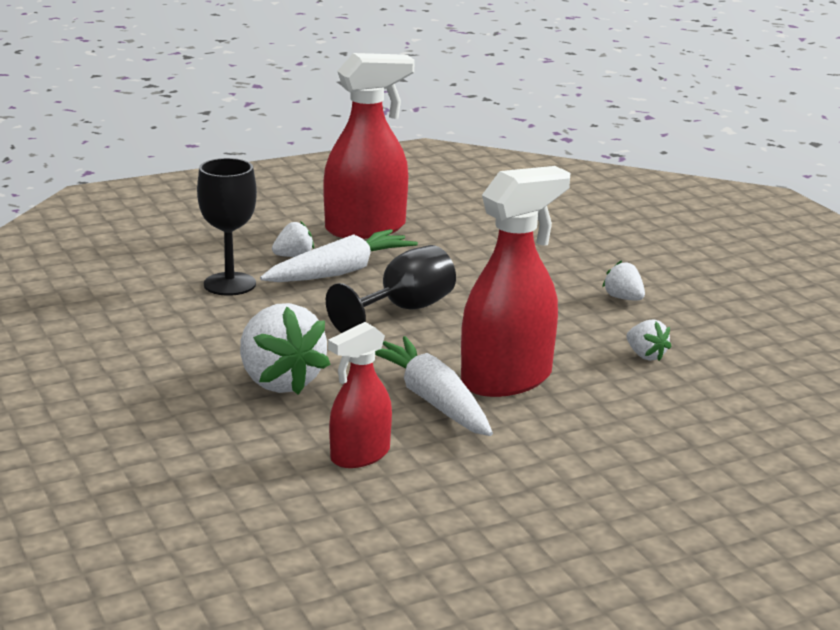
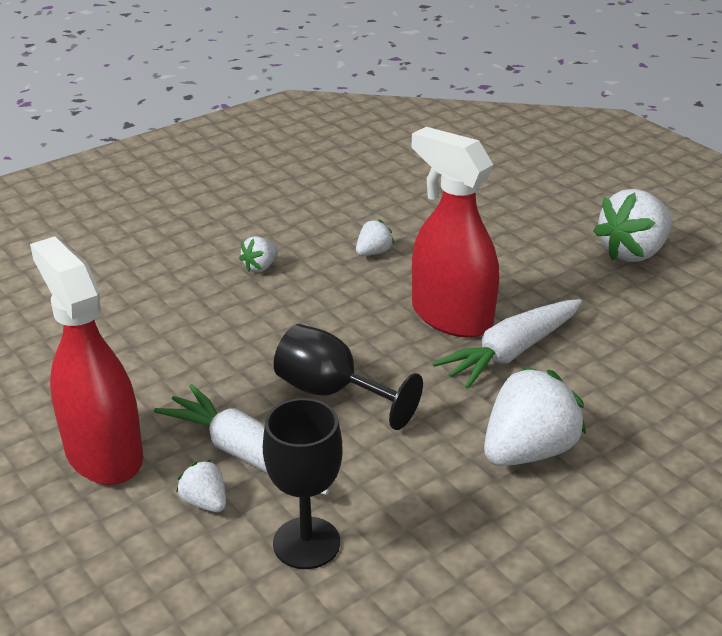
camera: 100 degrees left, 10 degrees up
(360, 455) = (627, 379): red spray bottle -> none
(627, 524) = (633, 252): none -> white strawberry

